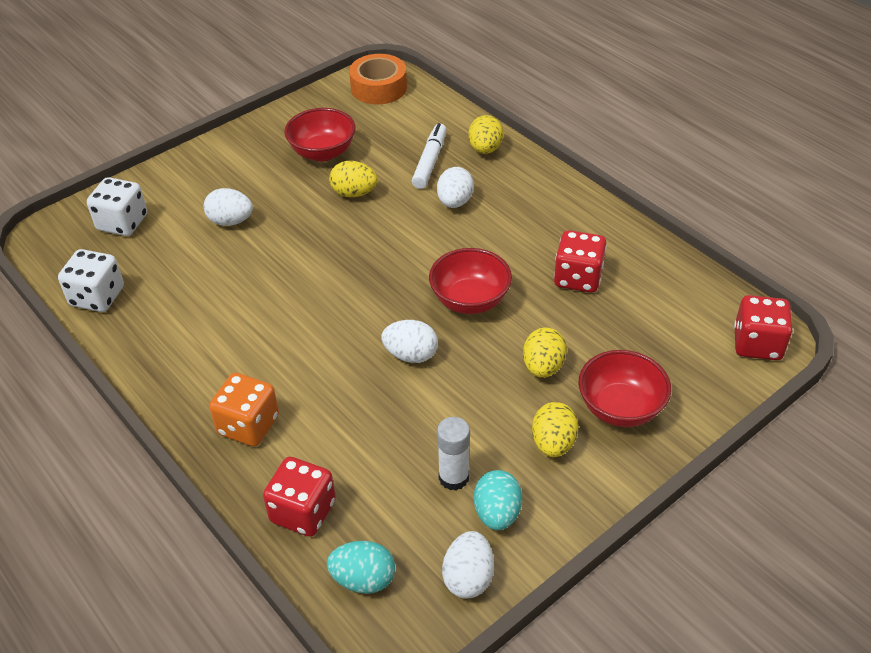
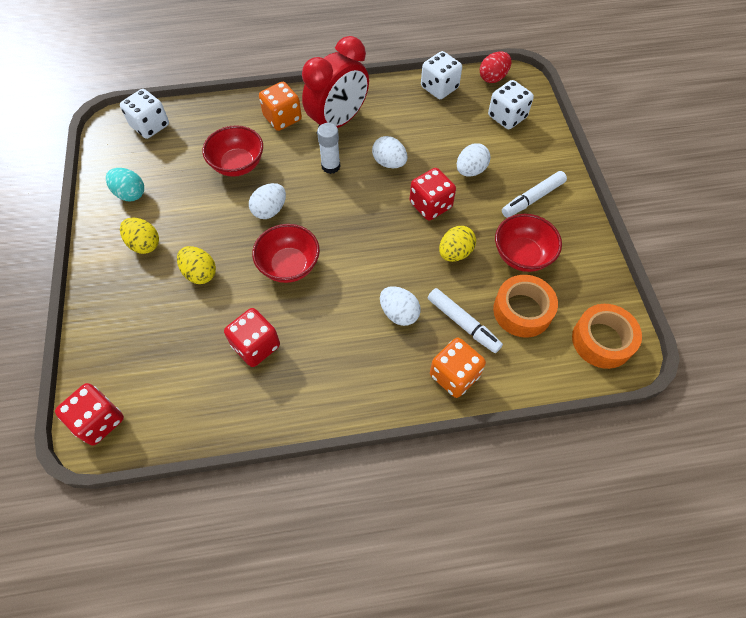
camera: 120 degrees right, 15 degrees up
(52, 257) = (493, 78): none -> red egg
(220, 364) = (338, 122): none -> red clock
(242, 167) = (532, 198): none -> white marker
(303, 512) = (208, 119): red dice -> red dice (430, 205)
(363, 579) = (150, 126): turquoise egg -> white dice
(386, 134) = (522, 311): none -> orange tape
(453, 477) = (168, 187): white glue stick -> white glue stick (330, 166)
(468, 578) = (110, 164): white egg -> white egg (389, 163)
(485, 149) = (454, 375): yellow egg -> orange dice
(620, 408) = (133, 295): red bowl -> red bowl (238, 165)

